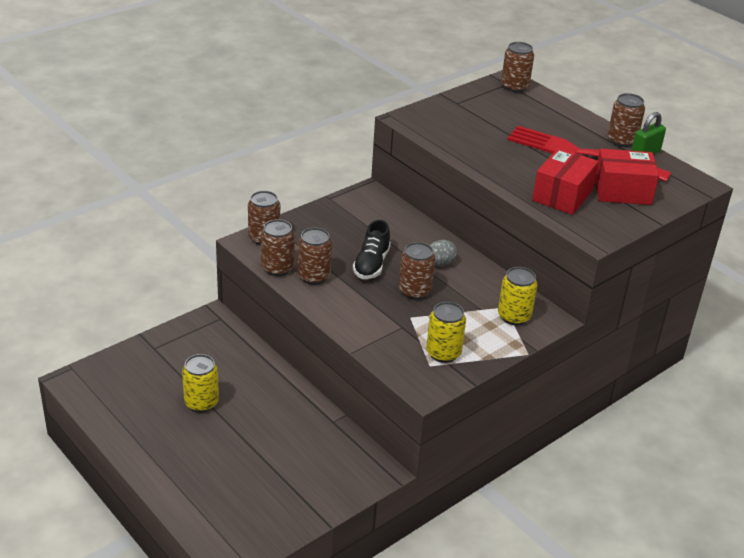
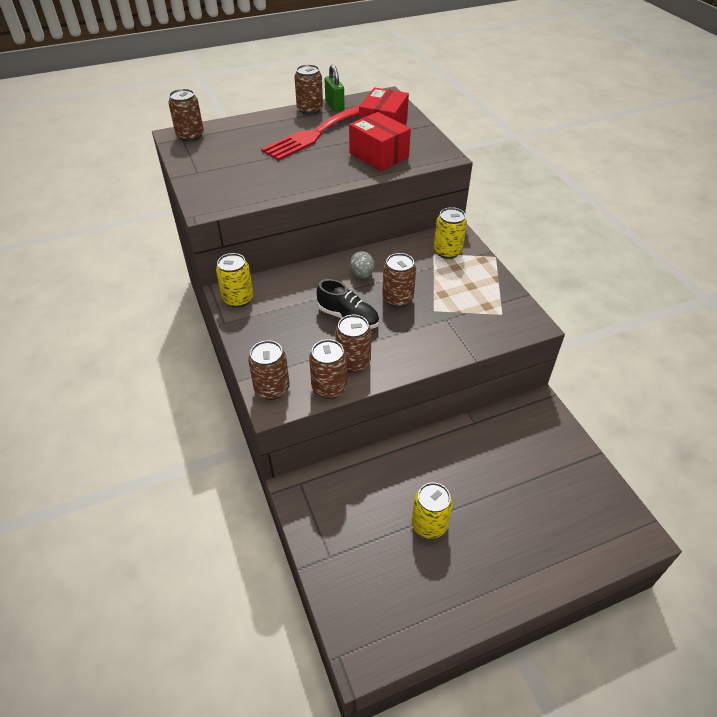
camera: 70 degrees left, 10 degrees up
(443, 353) = (487, 302): yellow can -> yellow can (238, 299)

